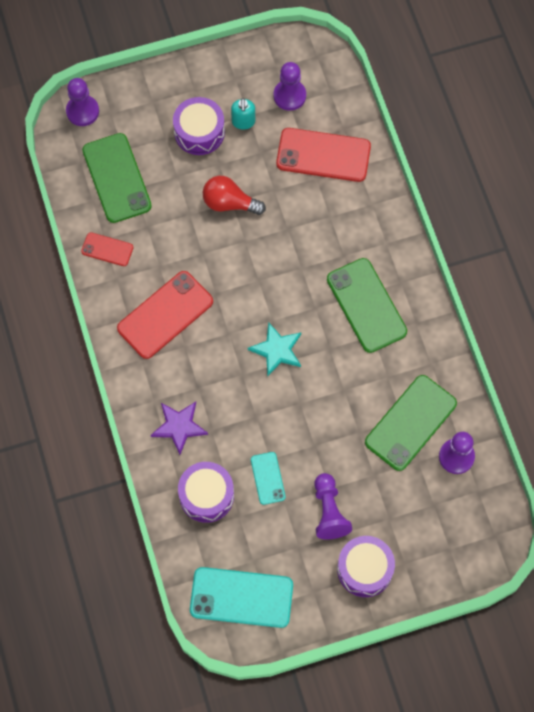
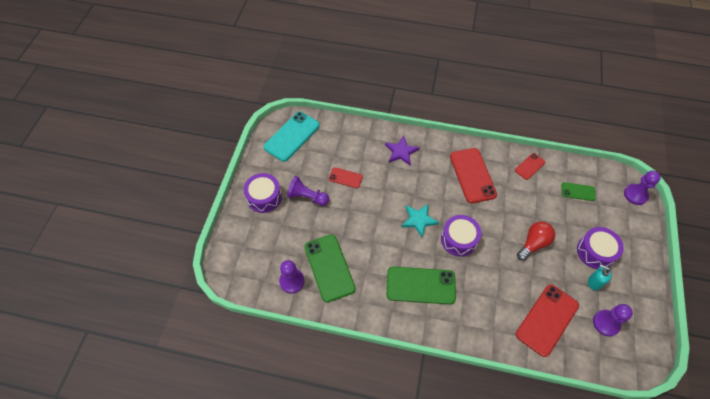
camera: 120 degrees right, 10 degrees down
(116, 178) = (578, 191): green phone -> green phone, size x0.53
(206, 495) = (355, 146): purple drum -> purple drum (459, 239)
(267, 478) = (345, 178): turquoise phone -> red phone

